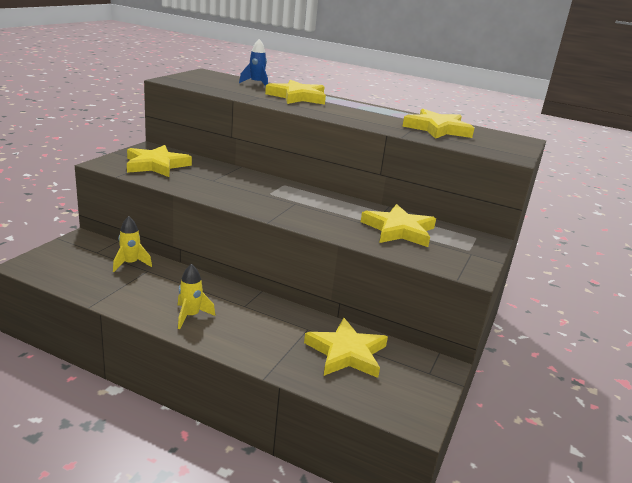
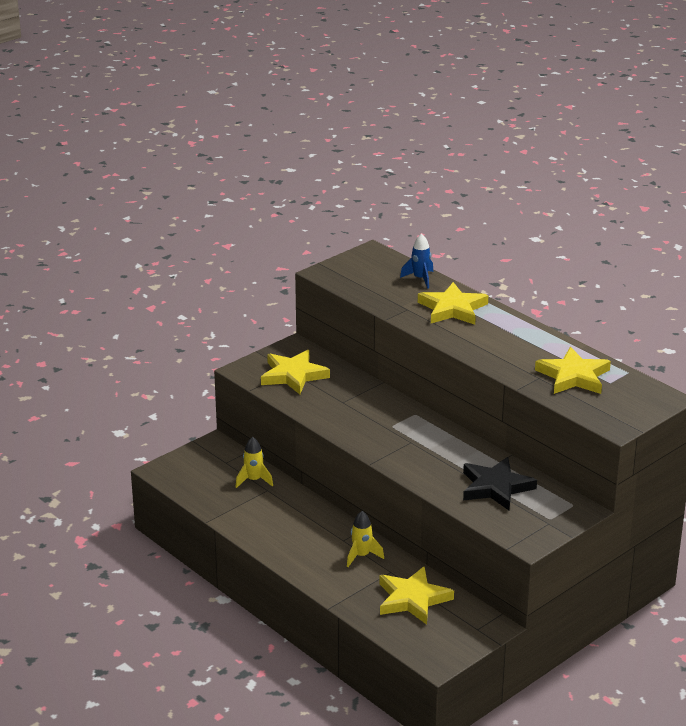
camera: 25 degrees right, 5 degrees up
(190, 316) = (290, 543): yellow rocket -> yellow rocket (361, 556)
(399, 230) = (495, 487): yellow star -> black star

